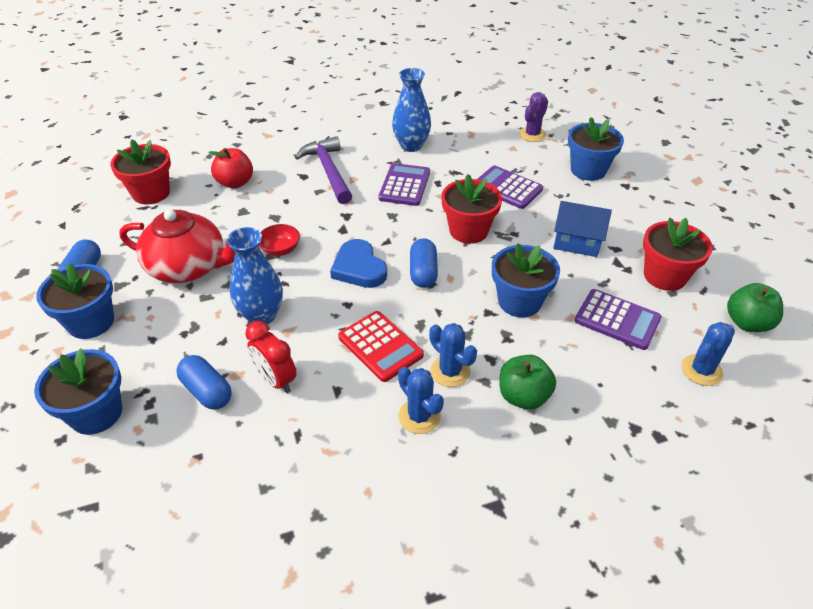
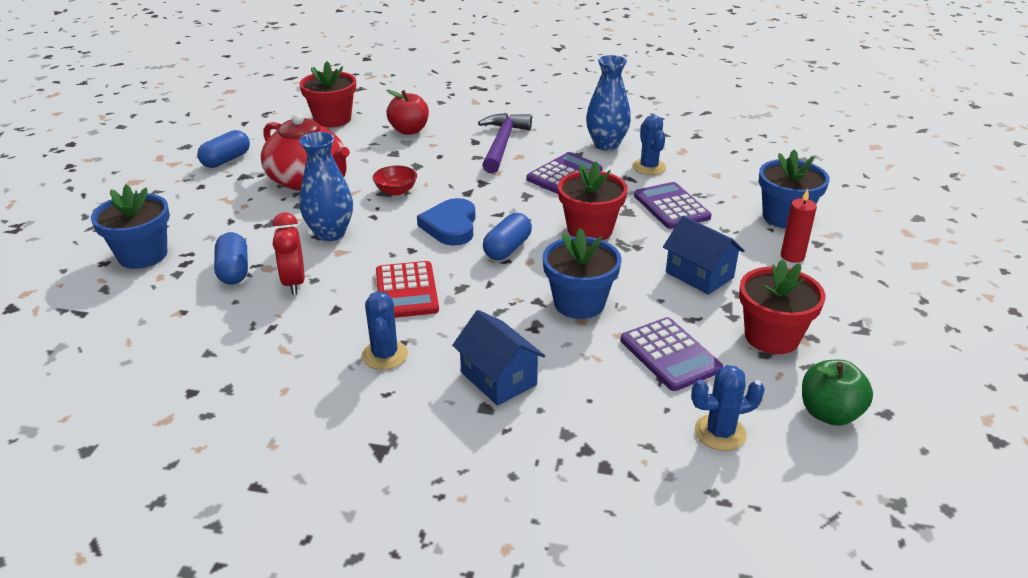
camera: 30 degrees right, 10 degrees down
(91, 322) = (199, 194): blue flower pot -> none
(450, 371) = (449, 333): blue cactus -> blue cactus (649, 167)
(523, 396) = (498, 378): green apple -> blue house
(532, 134) = (752, 169): purple cactus -> none
(620, 202) = (792, 256): none -> red candle

